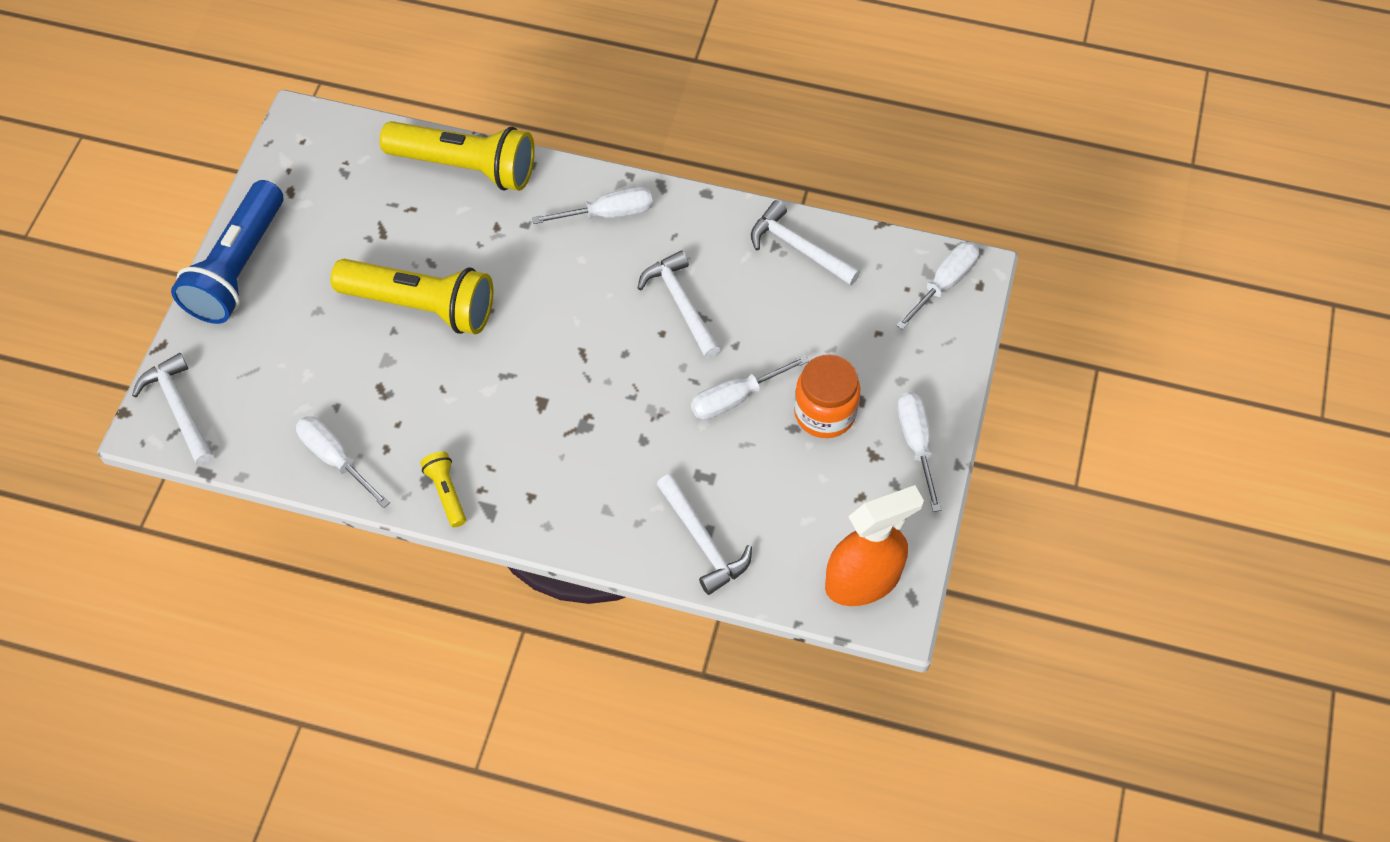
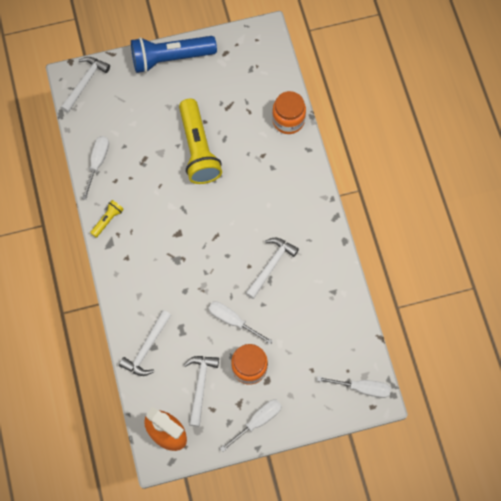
camera: 60 degrees right, 10 degrees up
(465, 167) = (288, 120): yellow flashlight -> orange jar
(608, 214) = (302, 201): white screwdriver -> none
(798, 248) = (339, 304): white hammer -> white hammer (200, 386)

